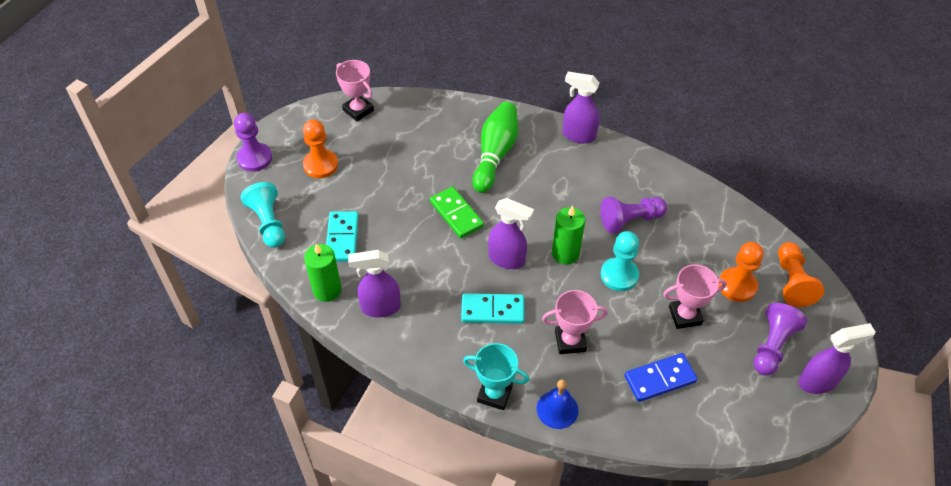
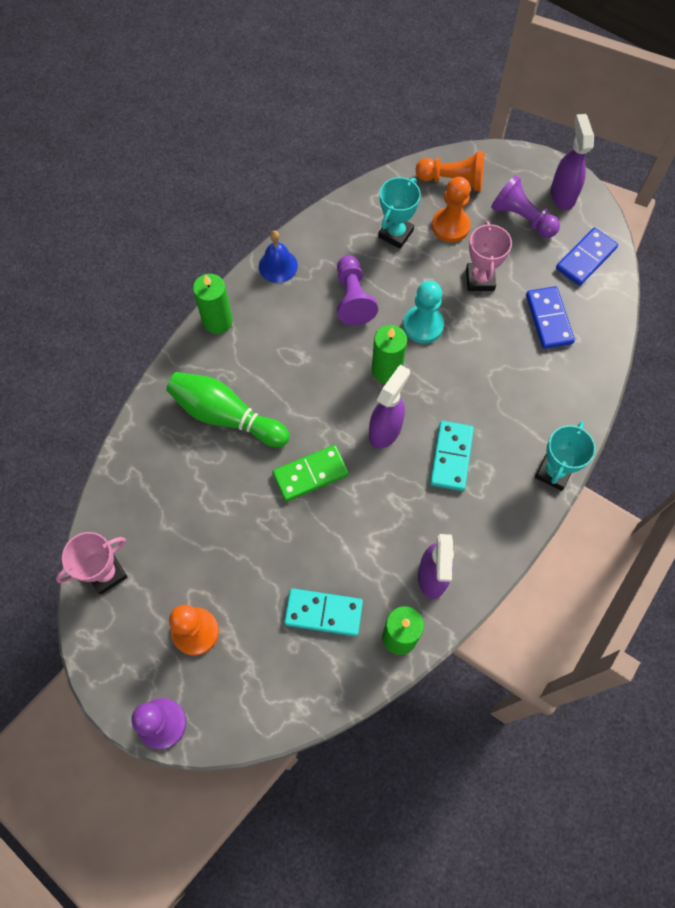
camera: 80 degrees left, 15 degrees up
(268, 223) = (281, 707): turquoise pawn -> none
(557, 409) = (575, 416): blue bell -> blue bell (278, 266)
(570, 341) = (498, 389): pink trophy -> none
(578, 135) = (217, 321): purple spray bottle -> green candle
(710, 243) = (395, 234): none -> turquoise trophy
(745, 409) = (586, 258): none -> blue domino

